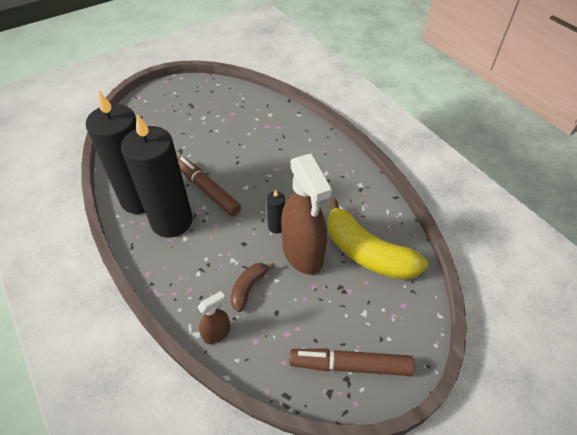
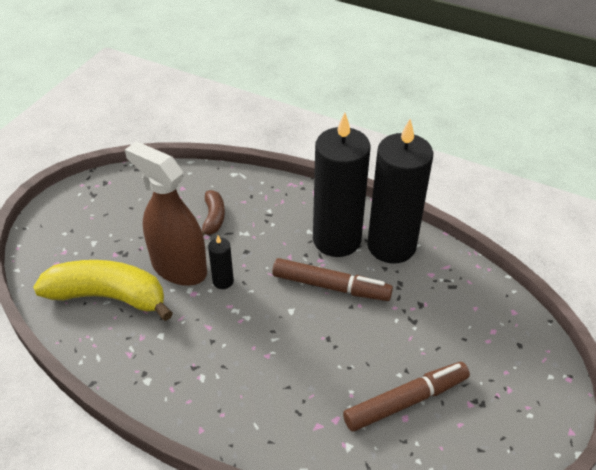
camera: 150 degrees right, 5 degrees down
(217, 333) = (217, 180): brown spray bottle -> none
(350, 365) = (93, 203): brown marker -> brown marker (406, 401)

